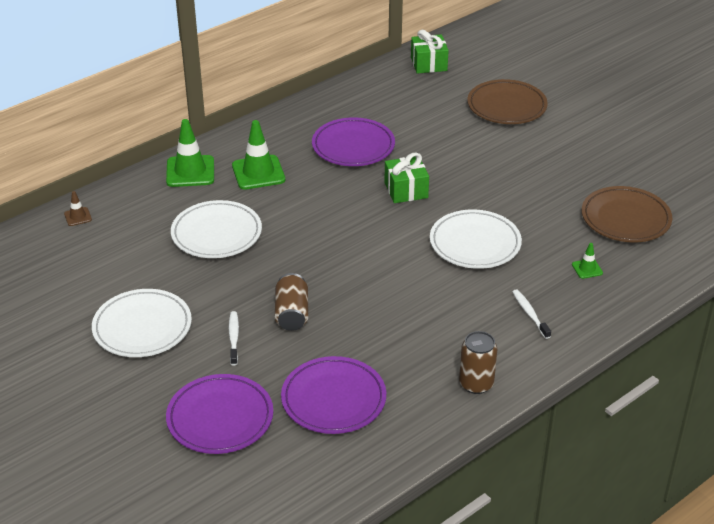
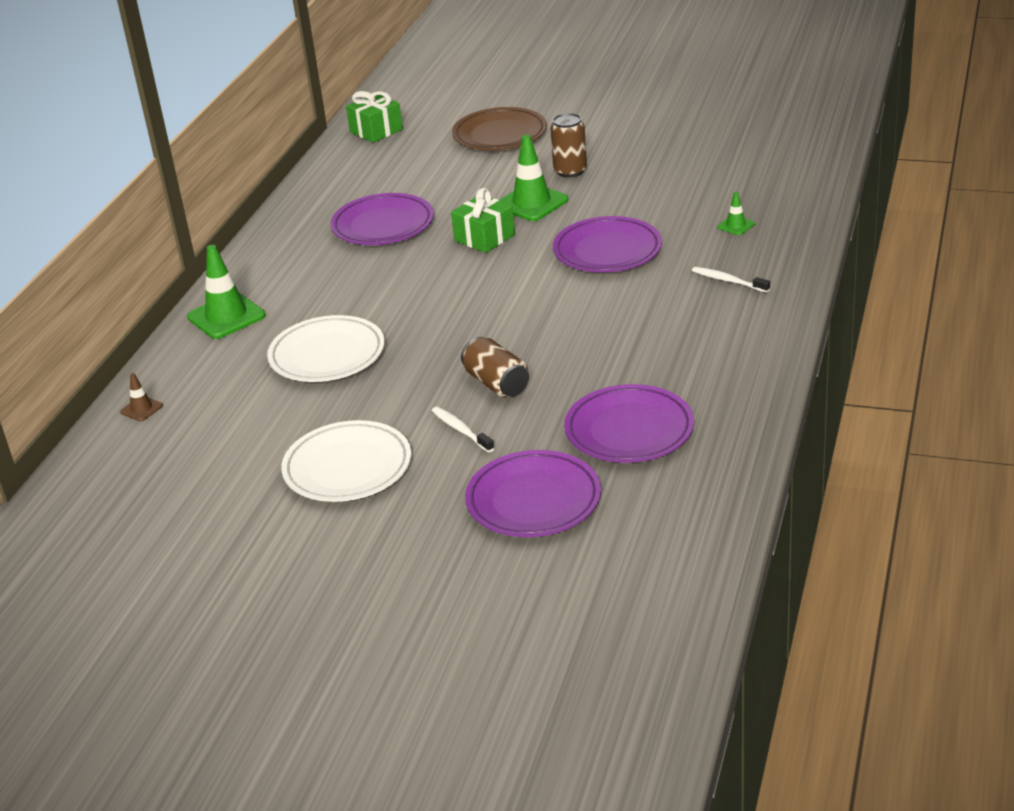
camera: 30 degrees left, 5 degrees down
(258, 173) = (306, 286): green traffic cone -> green traffic cone (531, 203)
(475, 243) = (607, 251): white plate -> purple plate
(476, 384) = (748, 354): brown can -> brown can (570, 171)
(625, 219) = (722, 175): brown plate -> none

